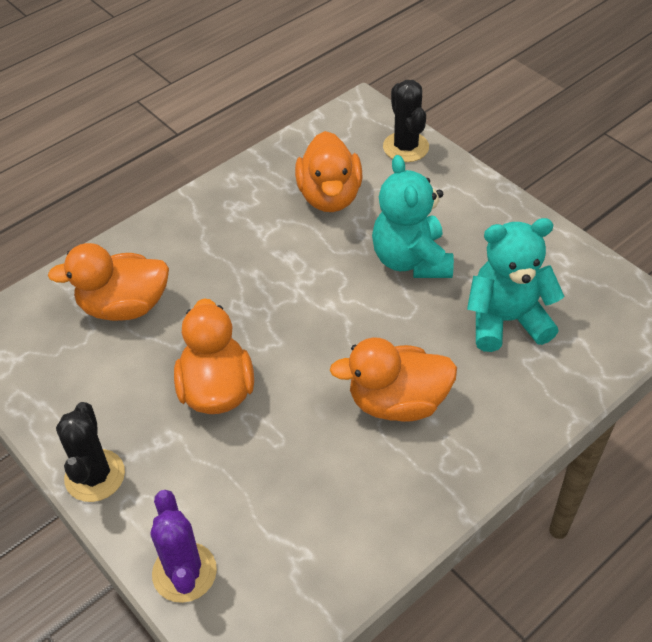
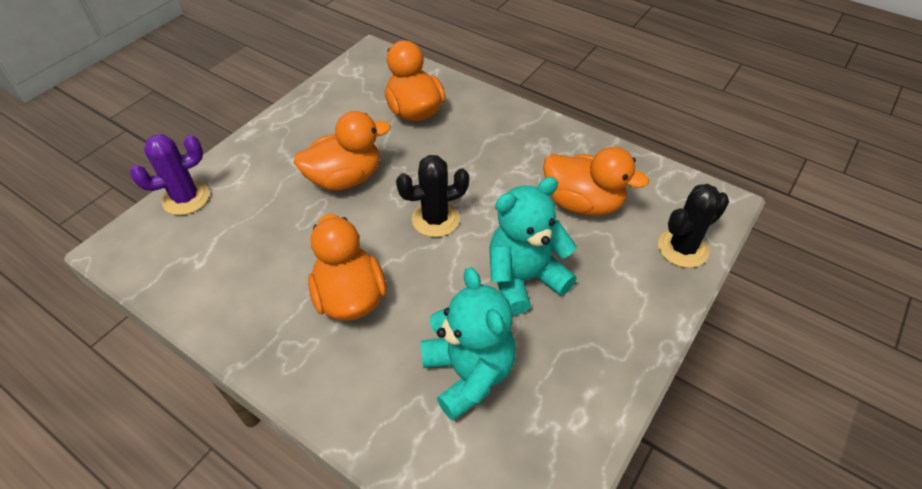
camera: 75 degrees right, 0 degrees up
(95, 476) = (263, 135): black cactus -> black cactus (435, 219)
(329, 196) = (583, 203): orange duck -> orange duck turned 135 degrees counterclockwise

